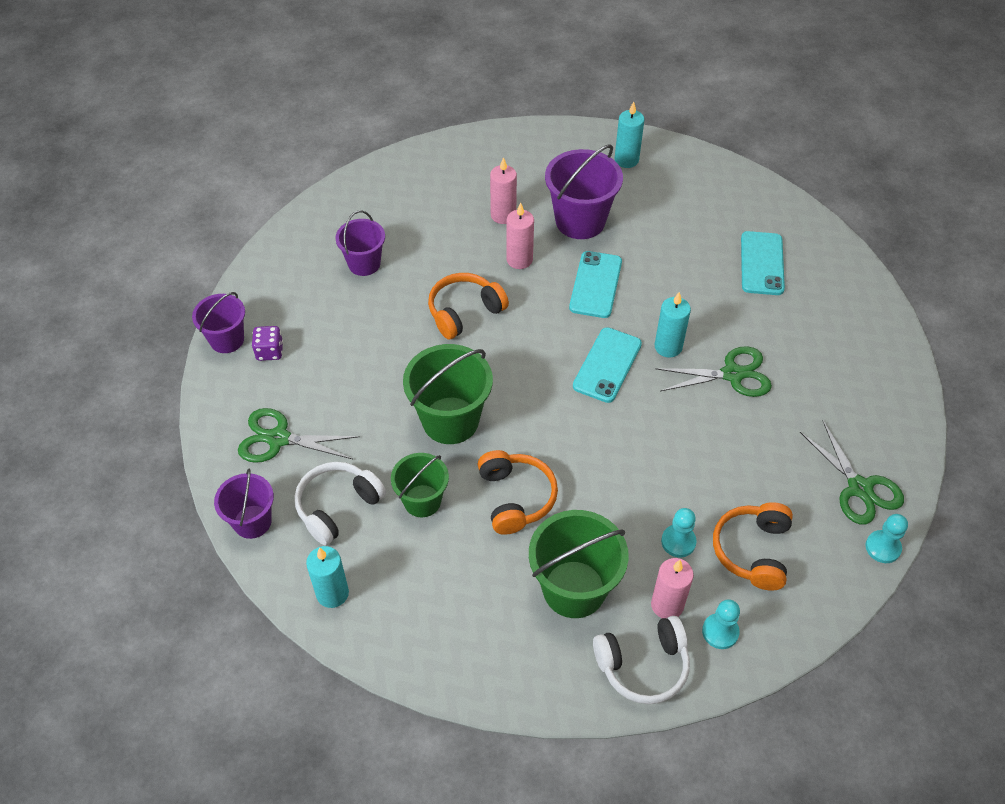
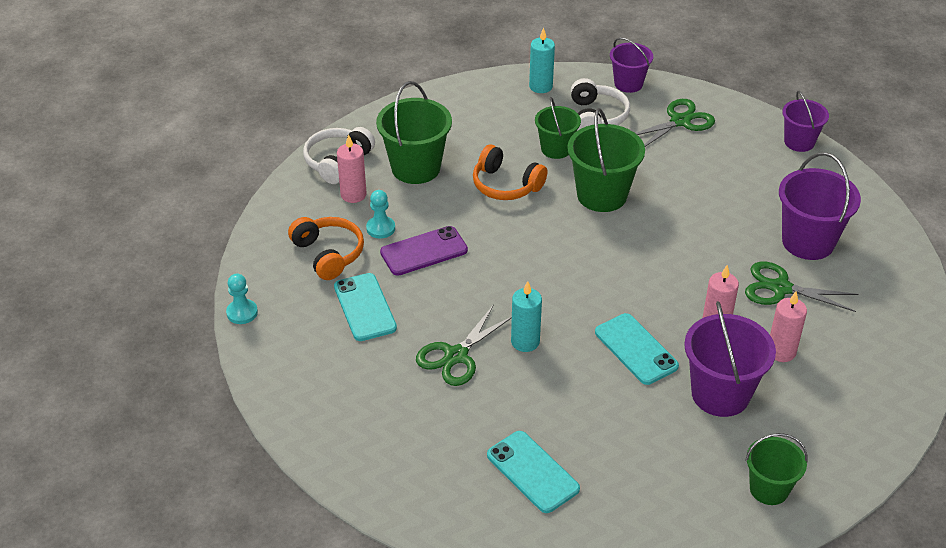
camera: 135 degrees right, 10 degrees down
(269, 351) = (764, 154): purple dice -> none
(364, 263) = (808, 242): purple bucket -> purple bucket, size x1.60
(464, 312) = (693, 261): orange headphones -> none
(607, 365) = (551, 297): turquoise phone -> turquoise phone (365, 307)
(626, 160) = (769, 489): turquoise candle -> green bucket
(664, 485) = (424, 251): none -> purple phone
(720, 632) = (308, 202): turquoise pawn -> none
(859, 488) = (288, 340): green scissors -> green scissors (780, 288)

